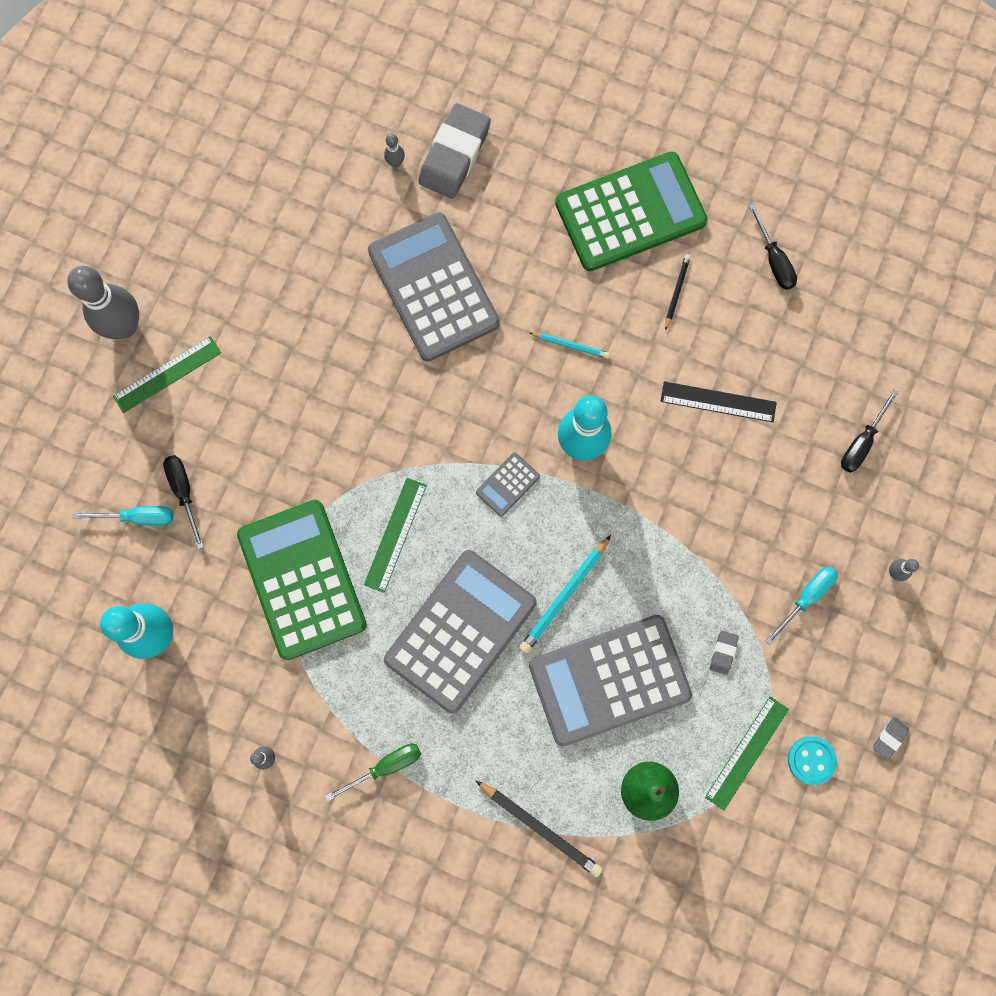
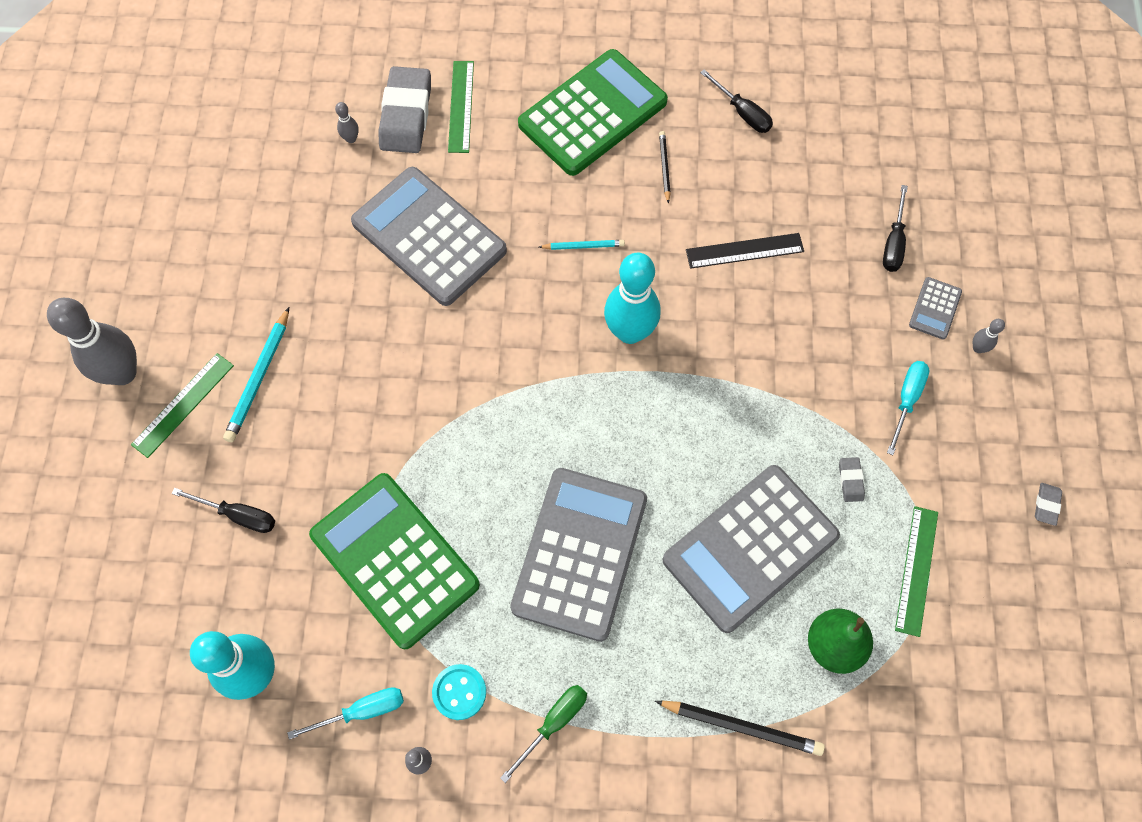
camera: 20 degrees left, 10 degrees down
(138, 517) = (196, 557): turquoise screwdriver -> turquoise screwdriver (362, 711)
(184, 492) = (238, 515): black screwdriver -> black screwdriver turned 150 degrees clockwise
(395, 534) = (476, 481): green ruler -> green ruler (461, 106)
(507, 484) = (572, 394): grey calculator -> grey calculator (934, 308)
(564, 596) = (671, 481): turquoise pencil -> turquoise pencil (259, 378)
(811, 760) = (982, 554): turquoise button -> turquoise button (459, 692)

